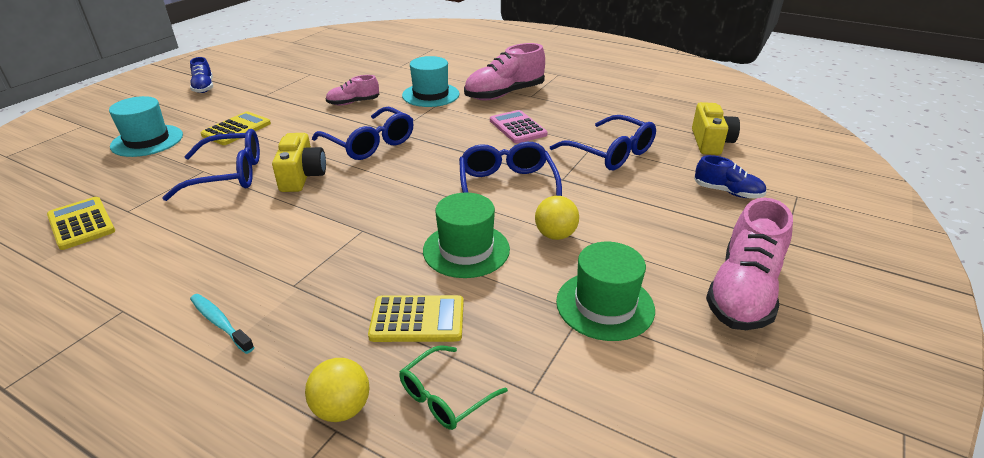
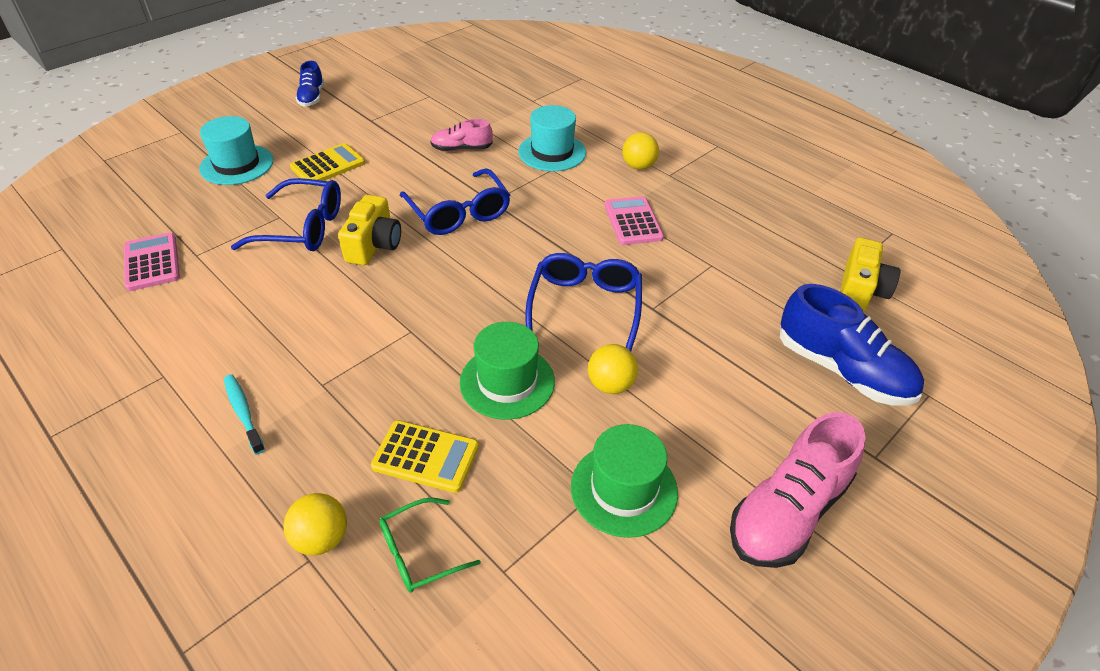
camera: 15 degrees right, 10 degrees up
(81, 224) = (152, 262): yellow calculator -> pink calculator
(504, 94) = (638, 166): pink shoe -> yellow ball
(610, 153) = (727, 282): blue glasses -> none
(727, 192) = (842, 370): blue shoe -> blue shoe, size x1.78

